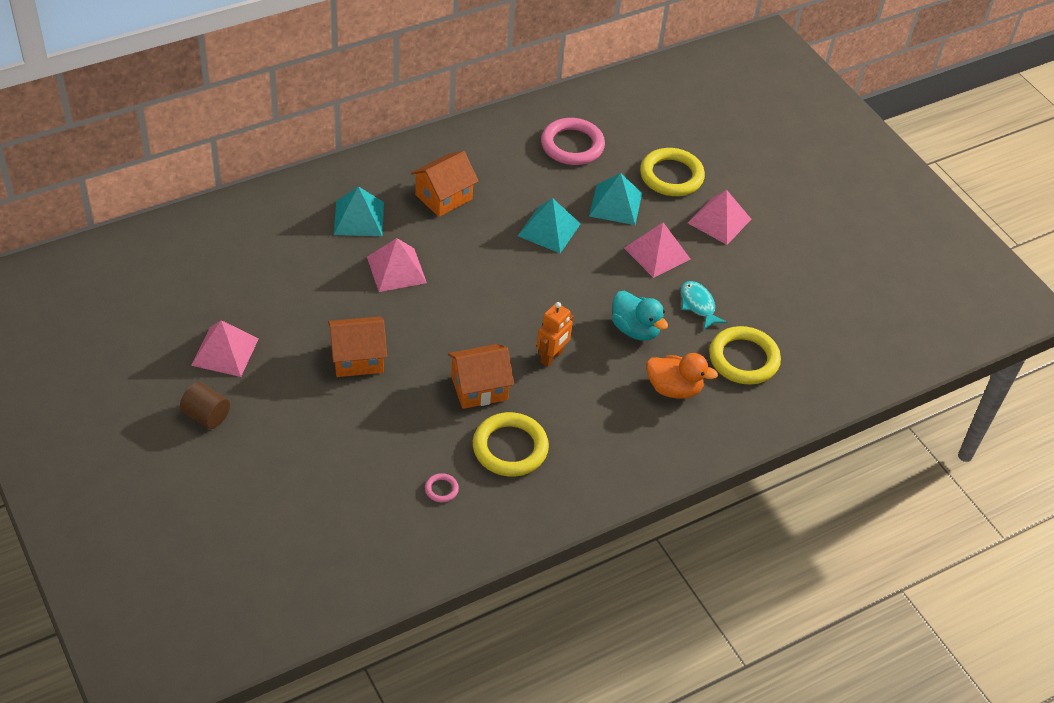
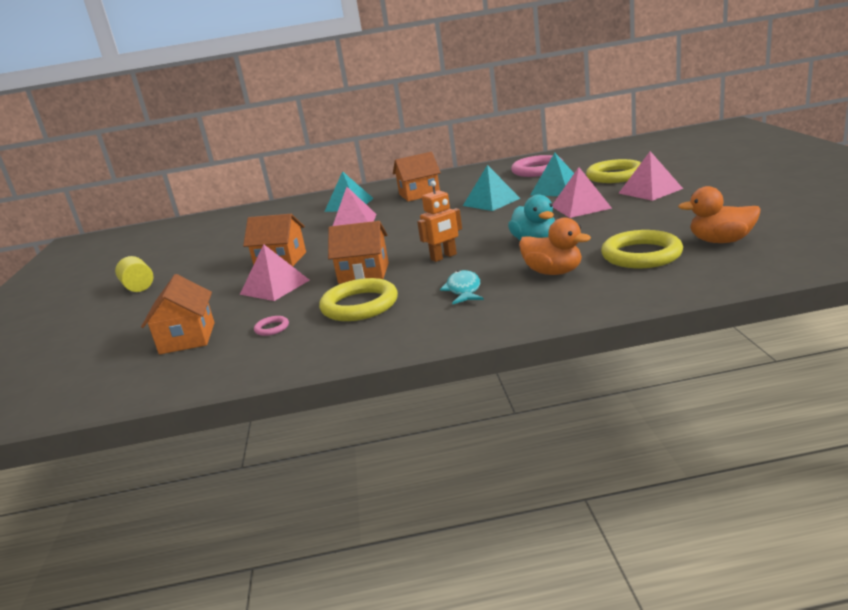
camera: 30 degrees right, 25 degrees down
(206, 416) = (139, 287): brown cylinder -> yellow cylinder
(225, 351) = (190, 259): pink pyramid -> pink pyramid (275, 287)
(359, 510) = (187, 338): none -> orange house
(698, 305) = (607, 229): turquoise fish -> turquoise fish (464, 290)
(806, 336) = (721, 241): none -> orange duck

